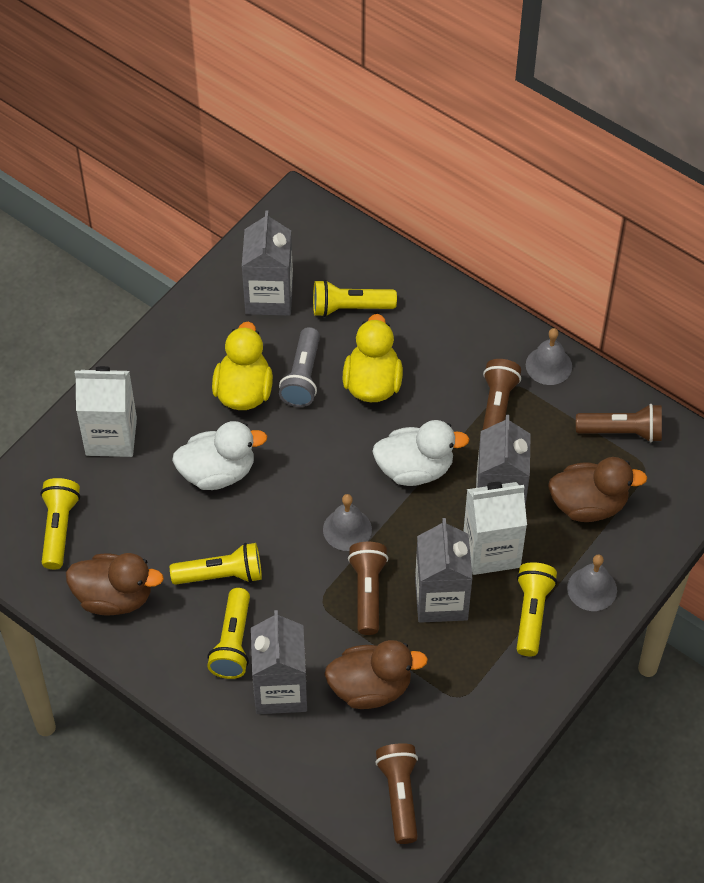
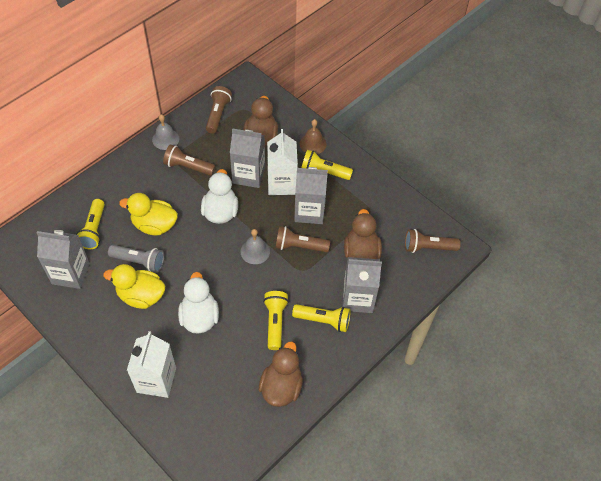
camera: 85 degrees left, 0 degrees up
(59, 528) = (223, 419): yellow flashlight -> none
(592, 589) = (313, 144): grey bell -> brown bell

